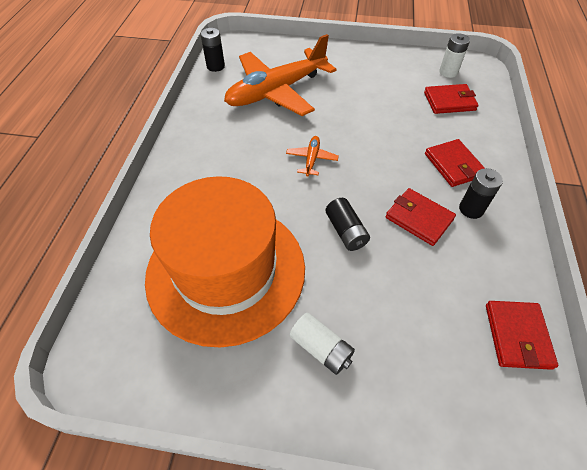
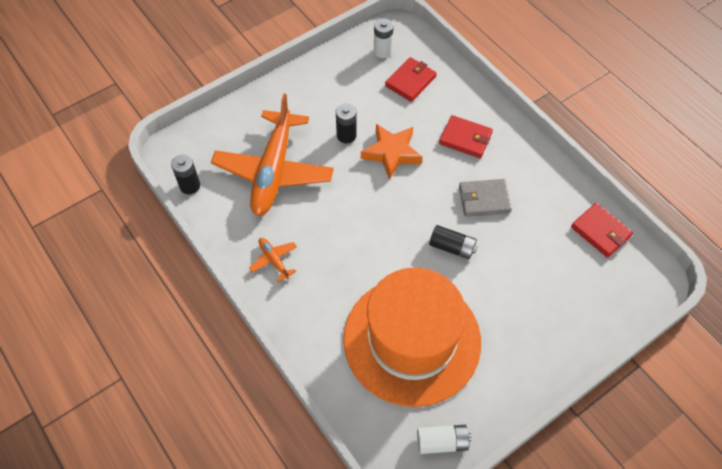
camera: 45 degrees left, 5 degrees up
(311, 159) = (370, 211): orange plane -> orange plane (274, 260)
(321, 348) = (516, 332): white battery -> white battery (442, 442)
(376, 135) = (392, 153): none -> orange star
(419, 218) = (484, 199): red wallet -> grey wallet
(471, 209) = (506, 166): black battery -> black battery (346, 135)

